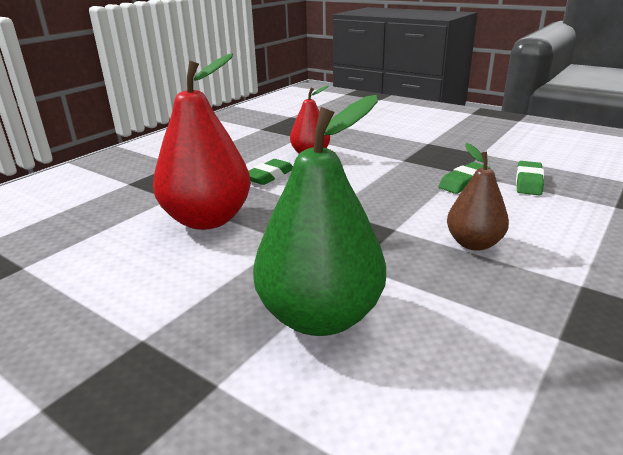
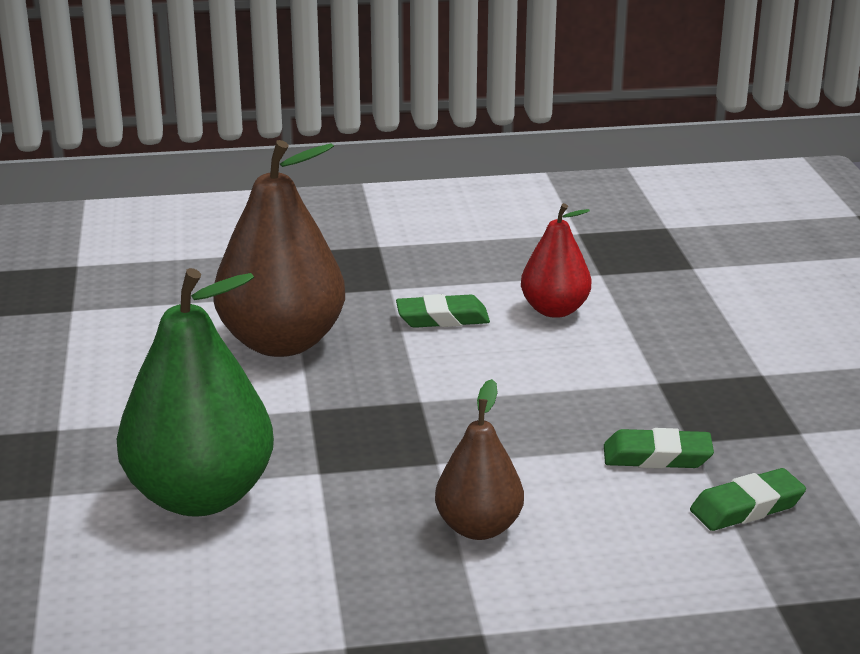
camera: 45 degrees right, 0 degrees up
(207, 220) = (282, 342): red pear -> brown pear

